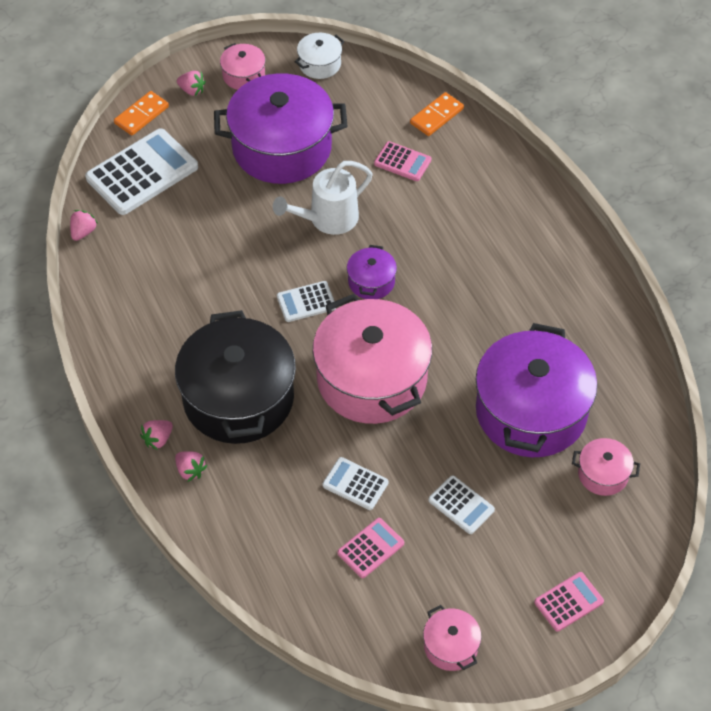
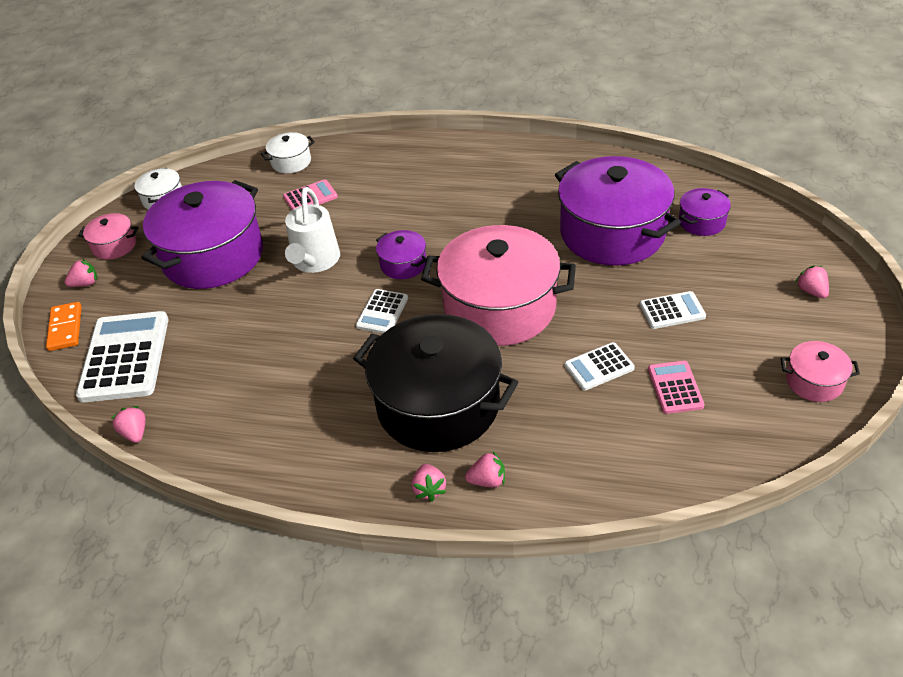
camera: 50 degrees left, 10 degrees down
(437, 116) = (291, 162): orange domino -> white pot
(568, 602) = (811, 291): pink calculator -> pink strawberry
(603, 474) = (702, 222): pink pot -> purple pot

